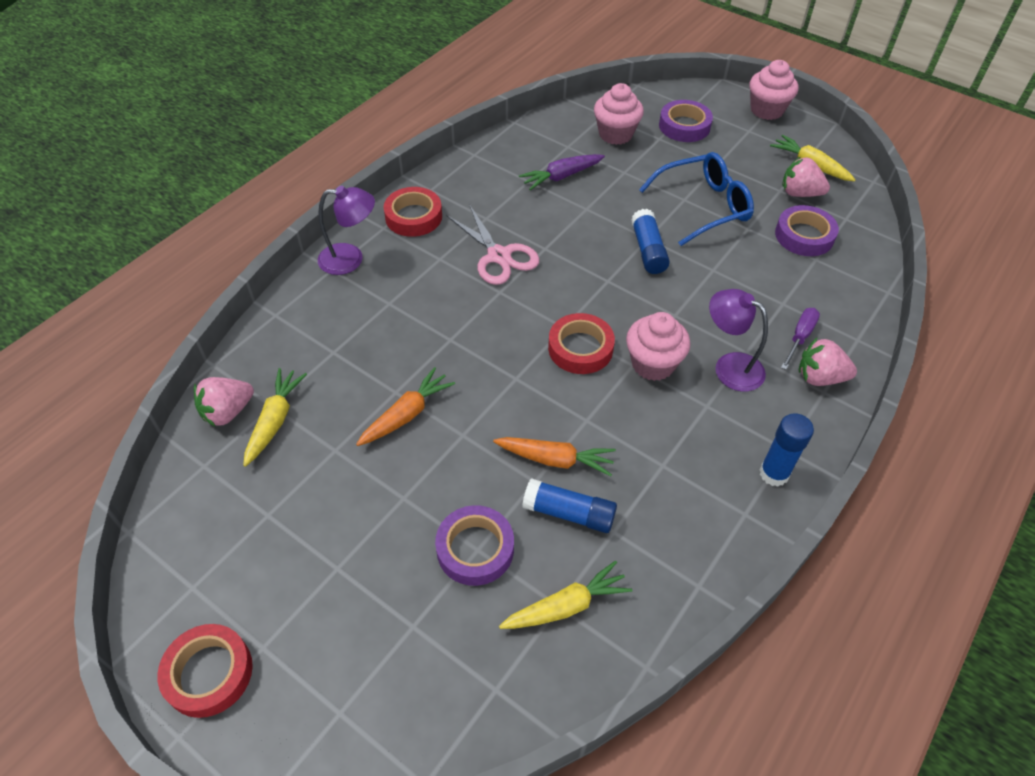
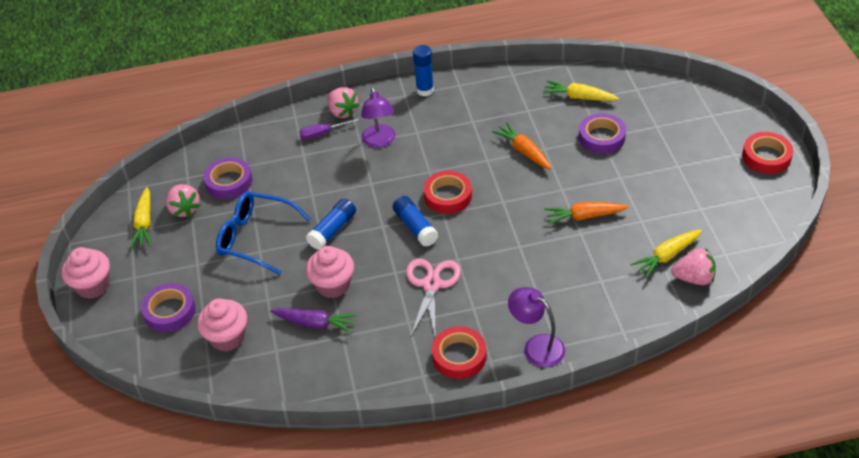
camera: 135 degrees left, 5 degrees down
(569, 513) = (541, 127): blue glue stick -> blue glue stick (415, 227)
(653, 364) = (418, 165): pink cupcake -> pink cupcake (333, 285)

